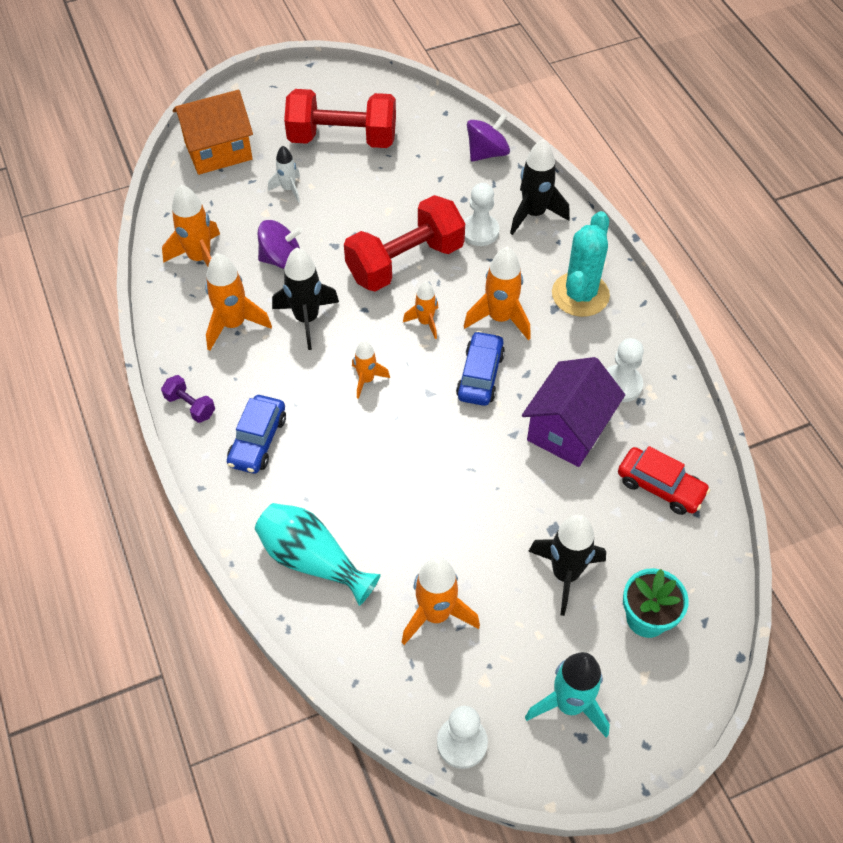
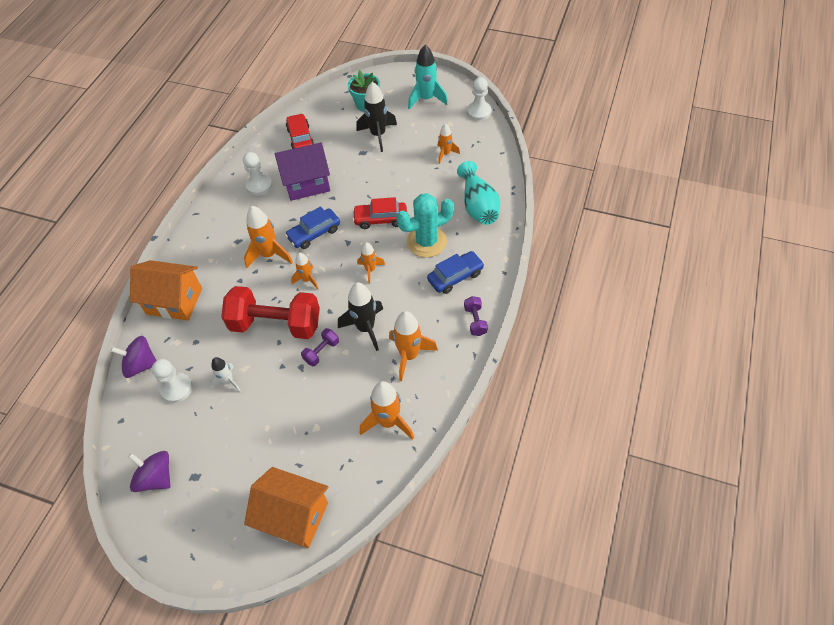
camera: 135 degrees left, 0 degrees up
(281, 259) = (340, 381): purple spinning top -> purple spinning top (156, 477)
(288, 189) = (283, 436): white rocket -> white rocket (228, 381)
(329, 270) = (321, 351): none -> purple dumbbell
(342, 139) = (205, 453): red dumbbell -> none
(421, 448) = (380, 219): none -> red car
(436, 614) = (445, 154): orange rocket -> orange rocket, size x0.59
(480, 231) = (215, 312): white pawn -> white pawn (177, 388)
(534, 214) = (174, 301): black rocket -> orange house
(580, 294) = (216, 238): turquoise cactus -> turquoise cactus (426, 242)

